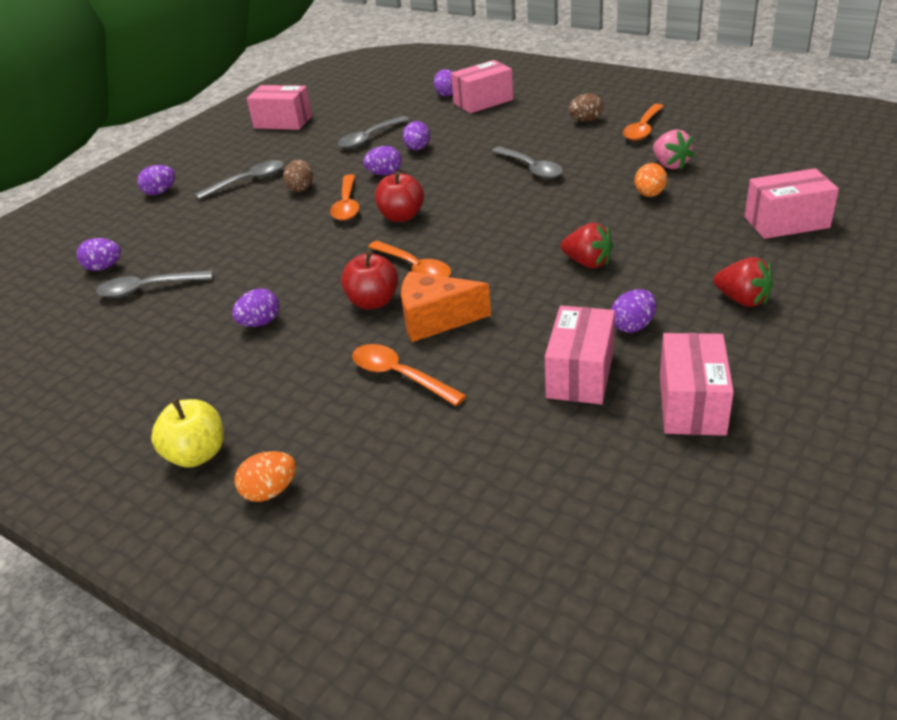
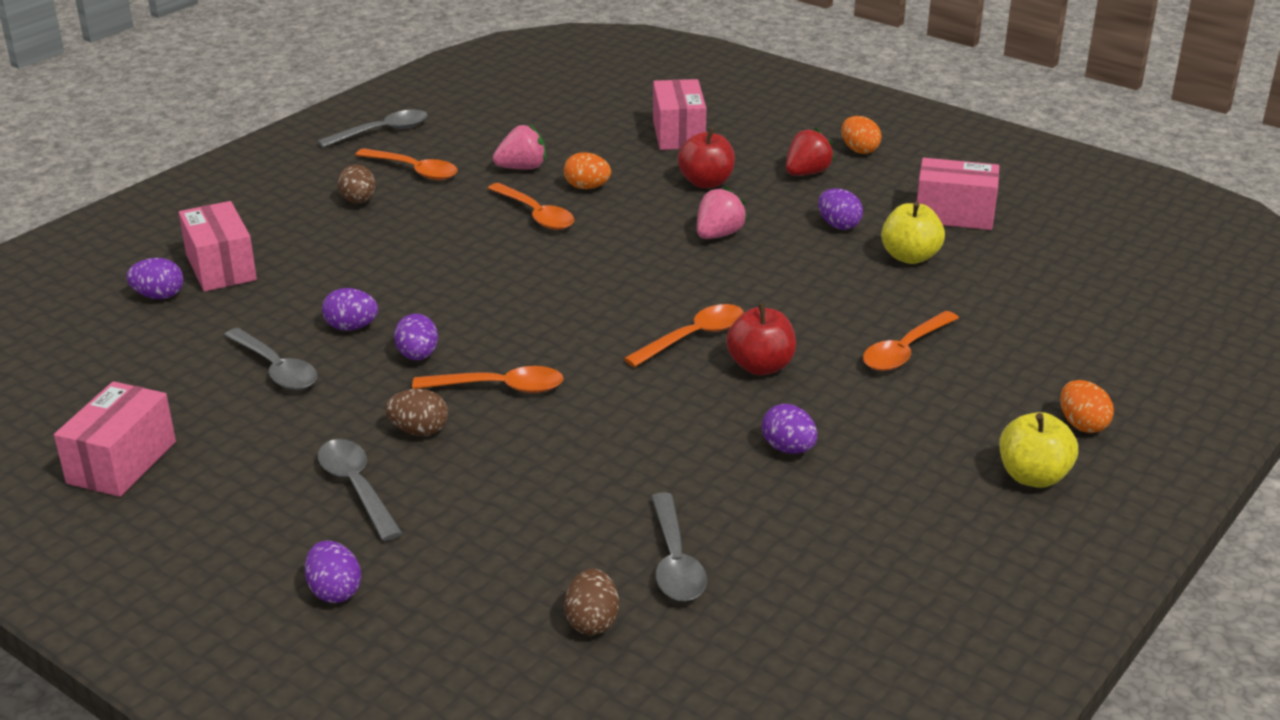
camera: 90 degrees left, 5 degrees down
(104, 268) = (592, 622): purple egg -> brown egg
(401, 216) = (557, 344): red apple -> red apple (706, 182)
(435, 320) = (806, 327): orange cheese -> none
(531, 168) = (476, 248): grey spoon -> grey spoon (382, 132)
(580, 374) = (910, 257): pink box -> yellow apple
(587, 263) = (718, 235): red strawberry -> pink strawberry
(591, 182) = (536, 215): none -> orange spoon
(823, 330) = (859, 150): none -> orange egg

